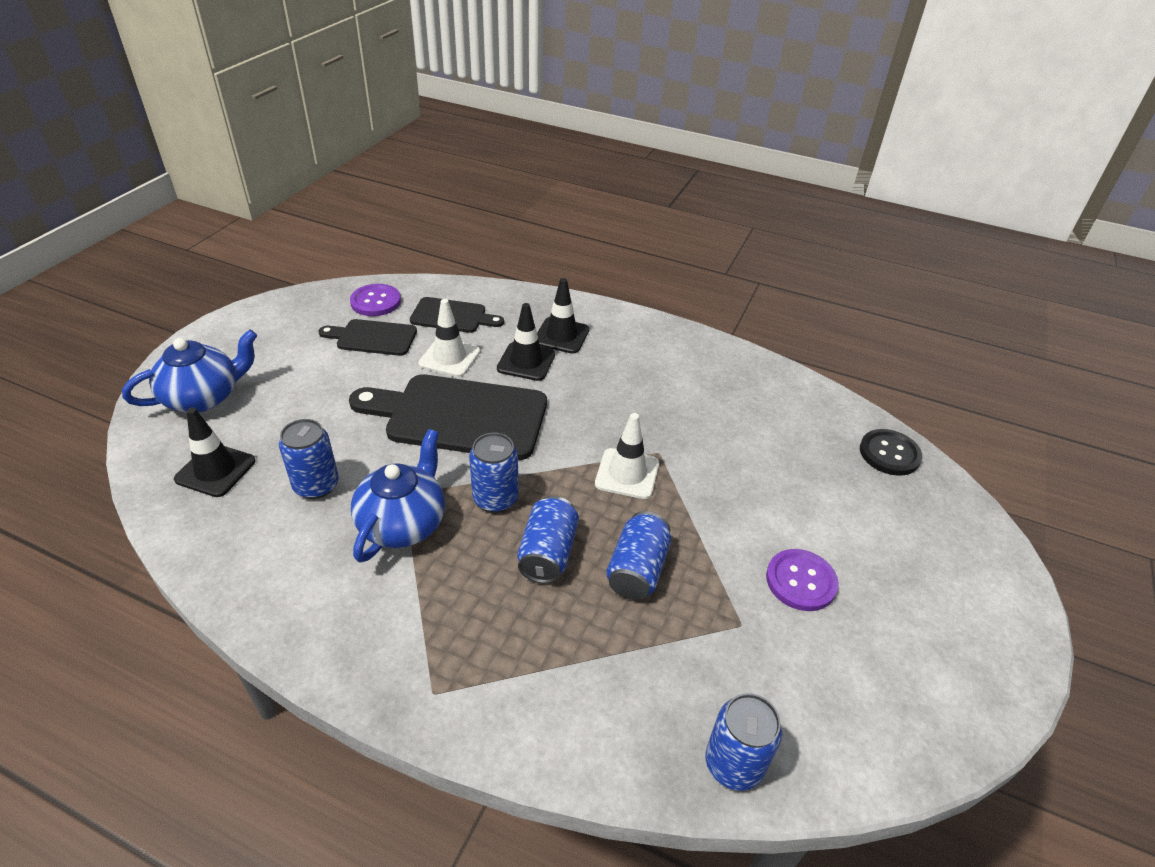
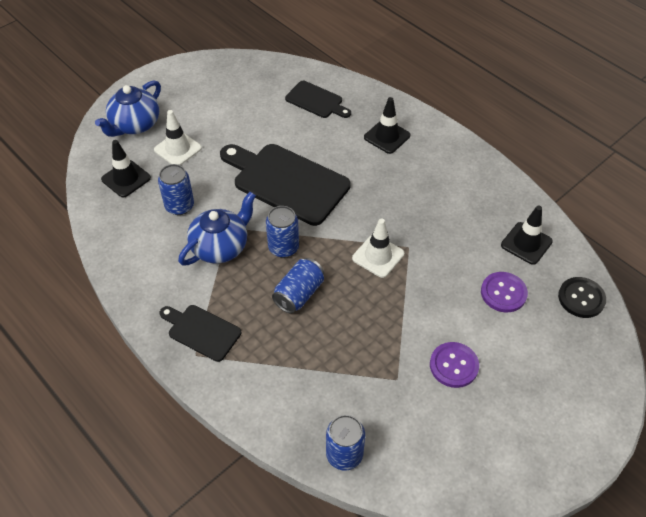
camera: 25 degrees right, 10 degrees up
(203, 397) = (135, 125): blue teapot -> blue teapot turned 135 degrees clockwise
(373, 338) = (255, 105): black cutting board -> black cutting board (201, 331)
(376, 302) = (268, 76): purple button -> purple button (503, 293)
(449, 358) = (299, 135): white traffic cone -> white traffic cone (178, 149)
(526, 362) = (351, 151): black traffic cone -> black traffic cone (526, 243)
(637, 570) = (349, 323): blue can -> none

